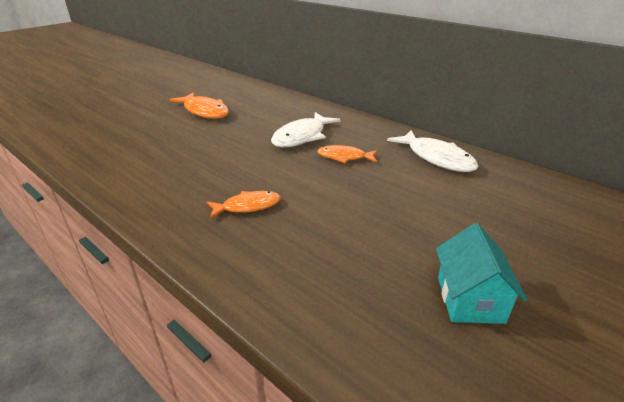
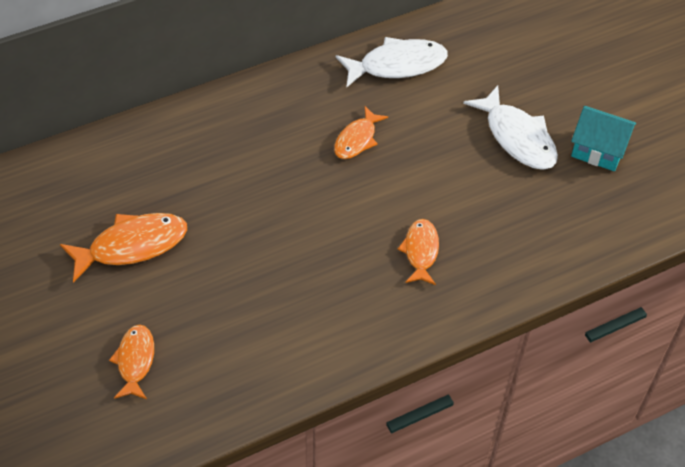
camera: 70 degrees left, 20 degrees up
(118, 128) = (135, 361): none -> orange fish
(302, 137) = (283, 160): white fish -> white fish (517, 137)

